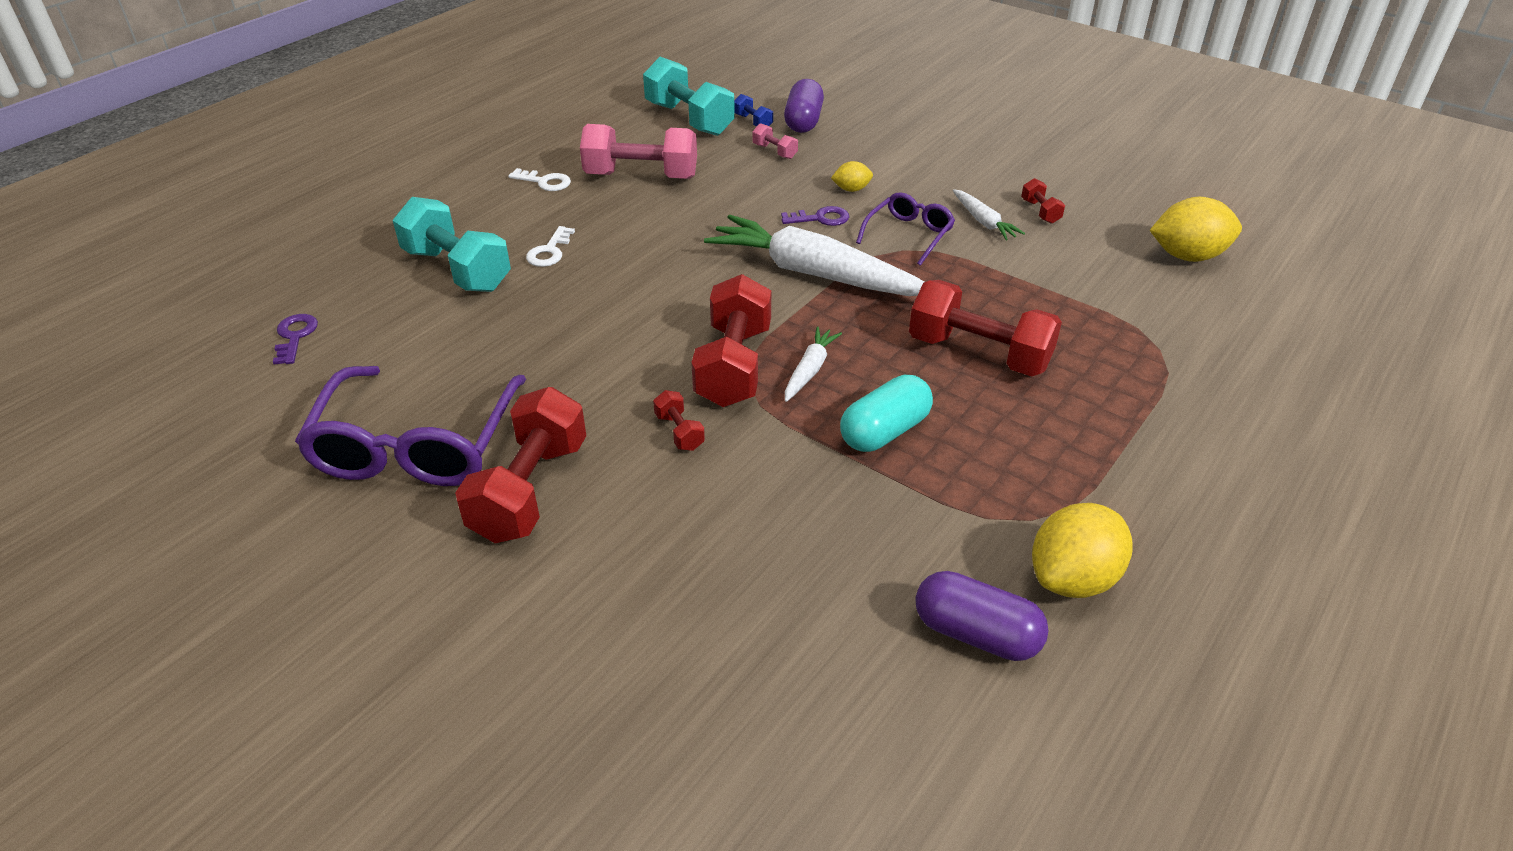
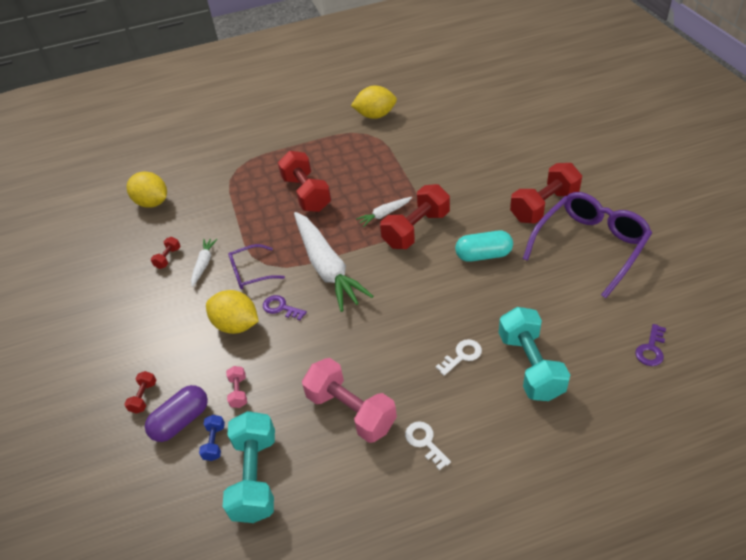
camera: 140 degrees left, 5 degrees up
(679, 432) = (465, 208): red dumbbell -> red dumbbell (144, 397)
(851, 189) = (236, 325): yellow lemon -> yellow lemon, size x1.95
(884, 431) = (382, 177): turquoise capsule -> turquoise capsule (483, 255)
(976, 634) = (421, 113): purple capsule -> none

